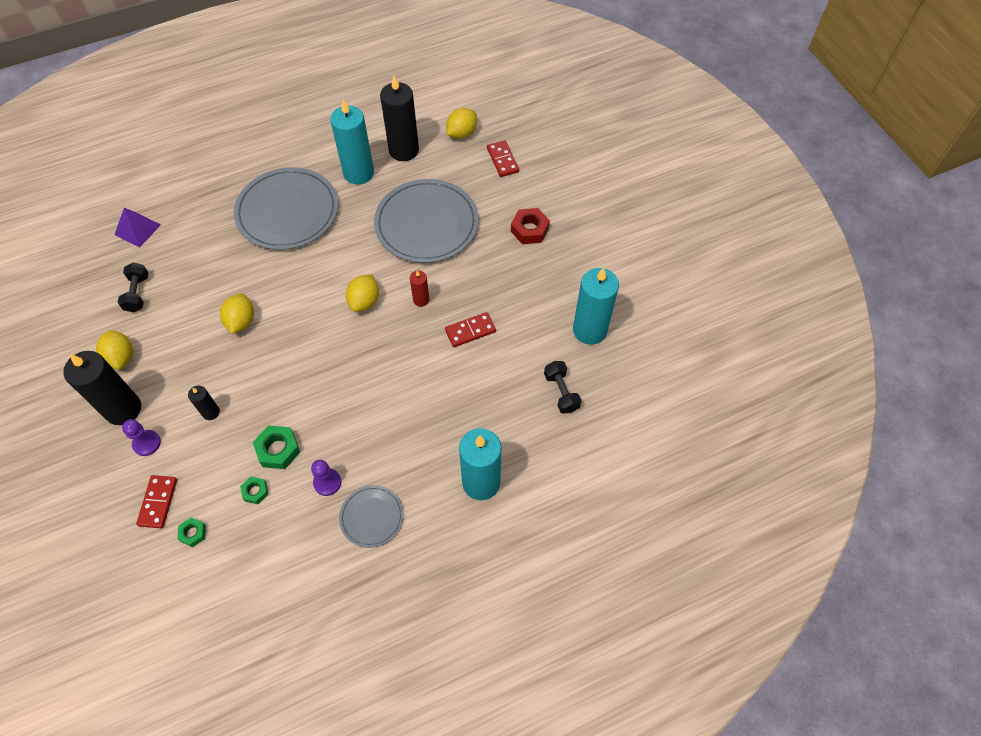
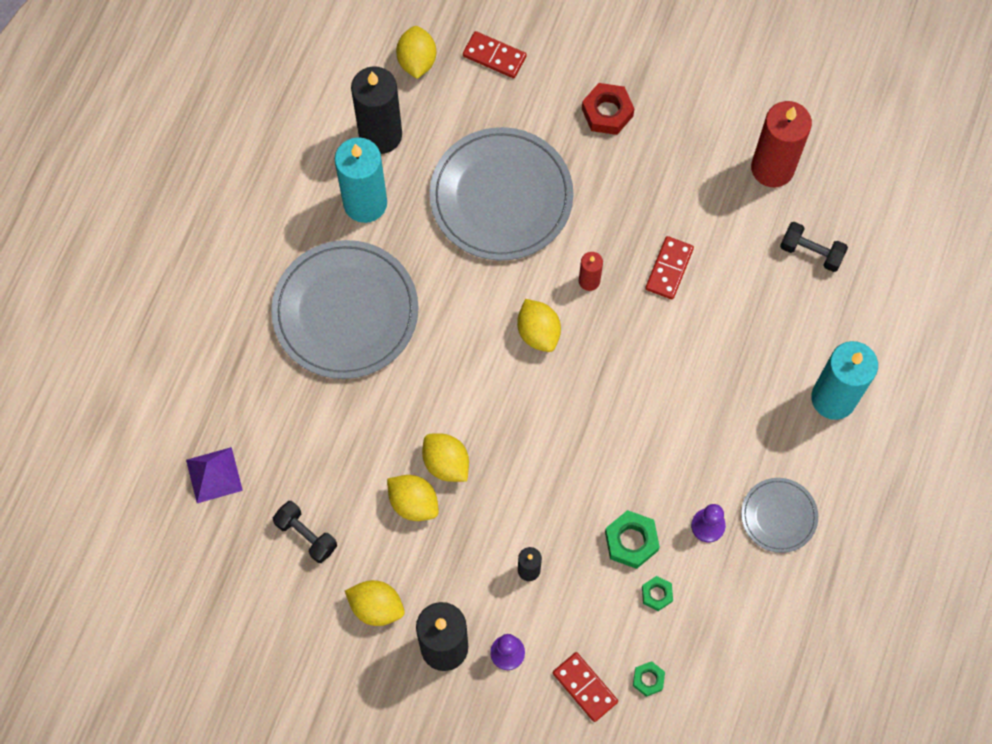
camera: 45 degrees left, 10 degrees up
(202, 325) = (413, 503): none -> yellow lemon
(589, 330) = (772, 168): turquoise candle -> red candle

